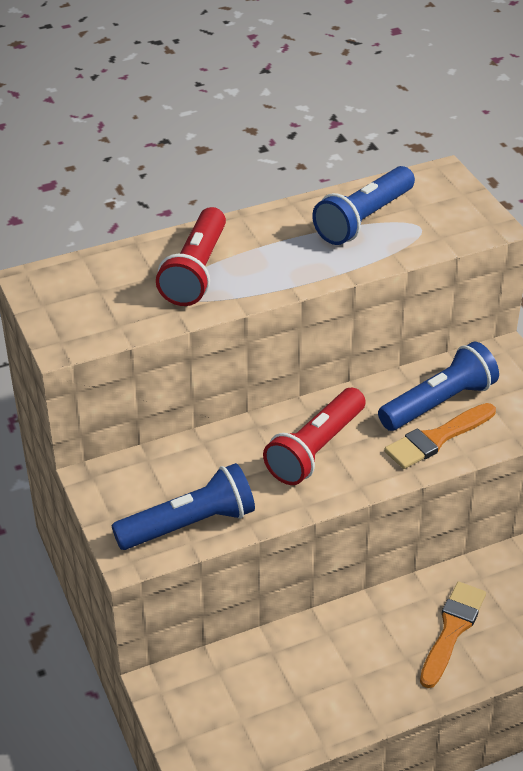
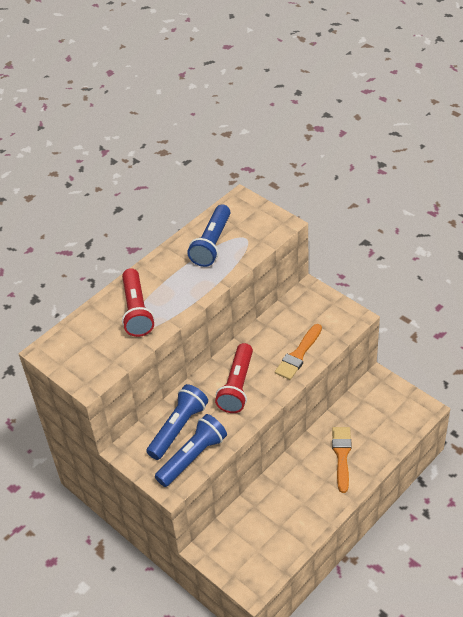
camera: 20 degrees left, 5 degrees up
(438, 403) = (289, 333): blue flashlight -> blue flashlight (178, 428)

